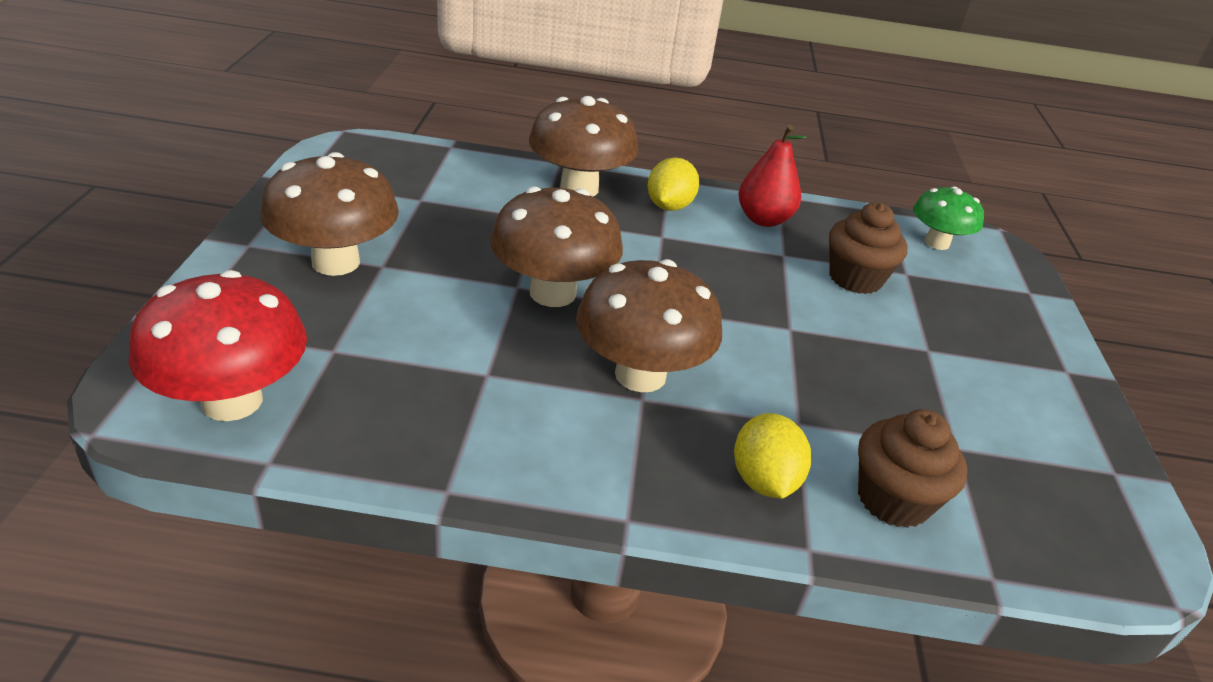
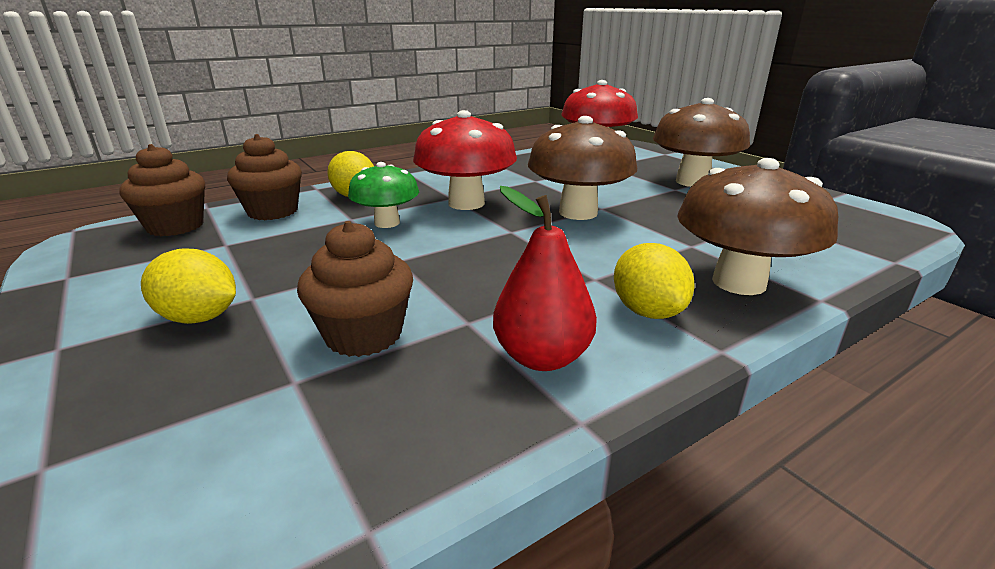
camera: 145 degrees right, 10 degrees down
(640, 375) = (466, 203): brown mushroom -> red mushroom
(937, 243) = (239, 492): green mushroom -> green mushroom (387, 223)
(969, 348) = (199, 318): none -> yellow lemon
(1027, 531) = (175, 226): none -> brown cupcake

